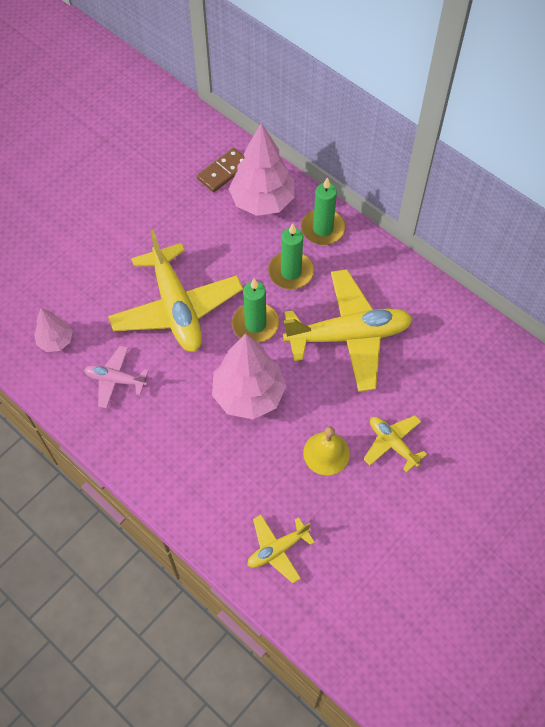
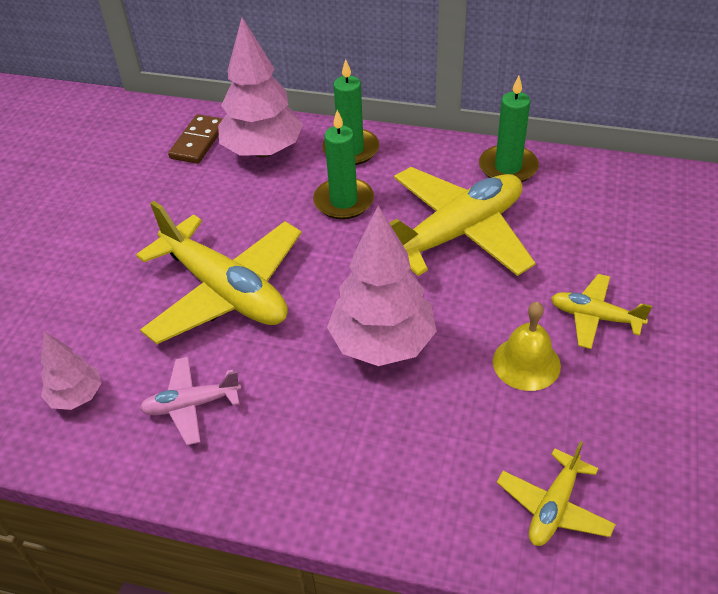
camera: 25 degrees left, 15 degrees down
(255, 324) = (338, 267): green candle -> green candle (508, 167)

